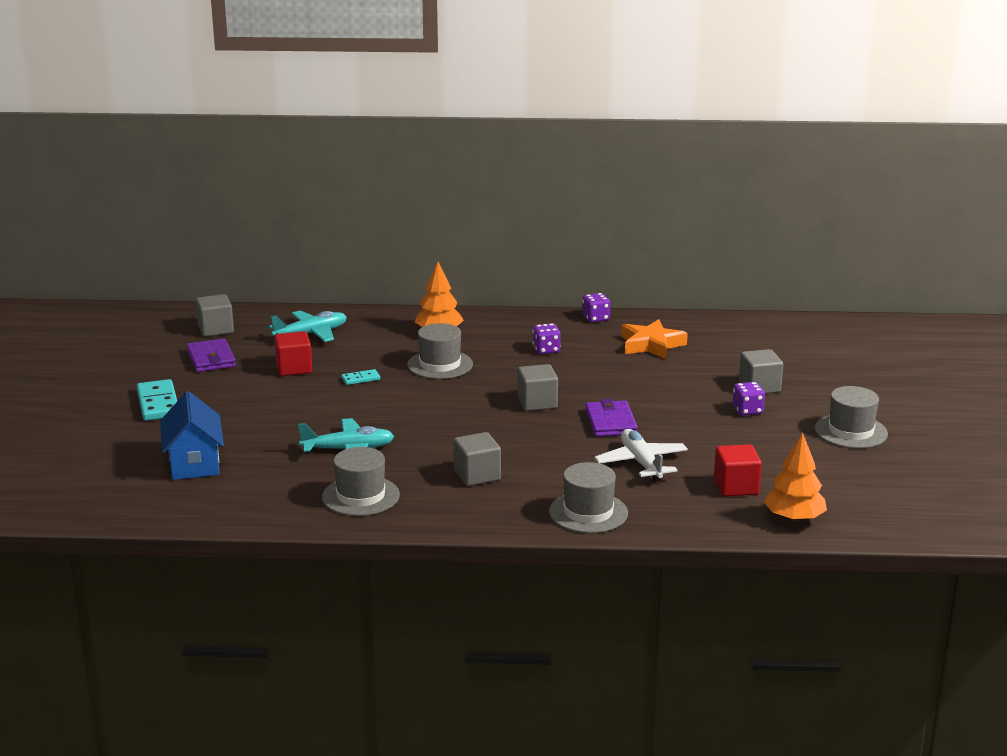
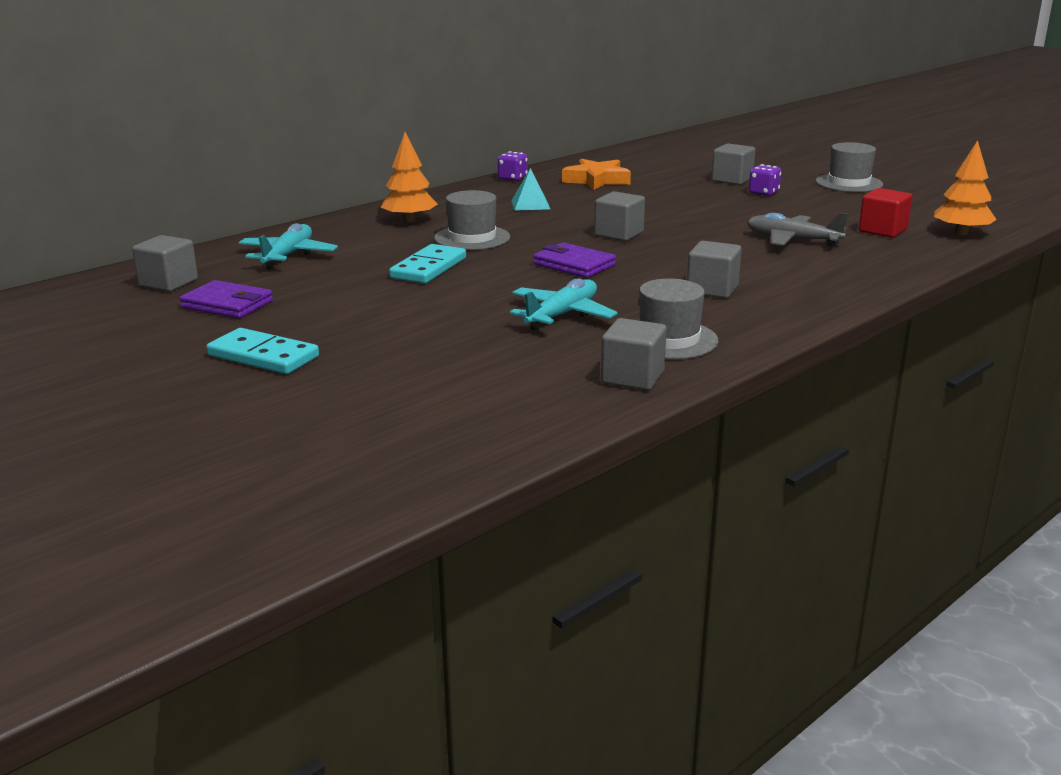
camera: 45 degrees left, 0 degrees up
(194, 463) = (443, 383): blue house -> none
(283, 509) = (632, 377): none -> grey cube
(294, 368) = (340, 282): red cube -> none
(360, 379) = (428, 268): turquoise domino -> turquoise domino, size x1.93
(546, 350) = (530, 204): purple dice -> turquoise pyramid
(588, 512) = (851, 279): grey hat -> none
(610, 422) = (703, 227): purple wallet -> purple wallet (574, 265)
(641, 463) = (792, 240): white plane -> grey plane

